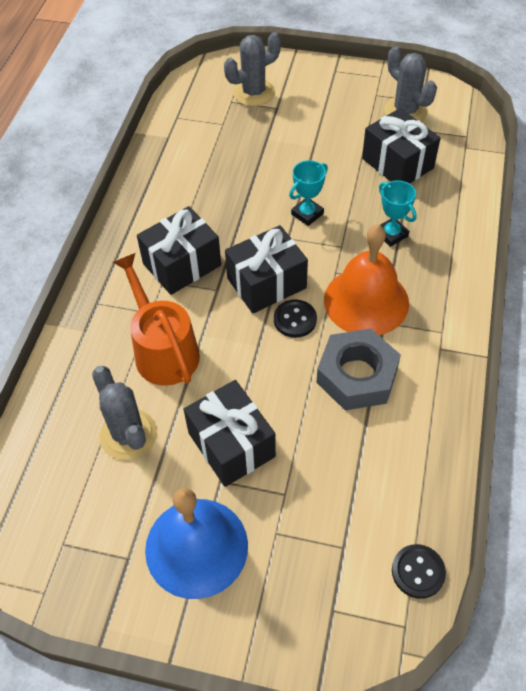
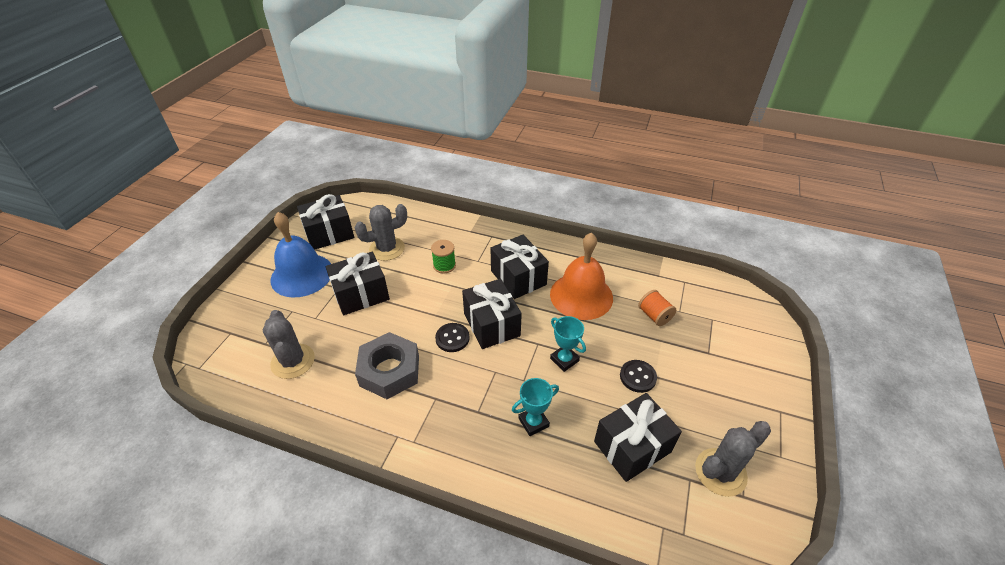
camera: 95 degrees right, 10 degrees down
(90, 537) = (329, 234): none -> black gift
(163, 350) = (444, 265): orange watering can -> green spool
(232, 143) = (654, 315): none -> orange spool
(253, 93) = (728, 336): grey cactus -> grey cactus (293, 361)
(366, 301) = (460, 389): orange bell -> orange bell (581, 295)
(418, 572) = (227, 381): black button -> black button (637, 377)

